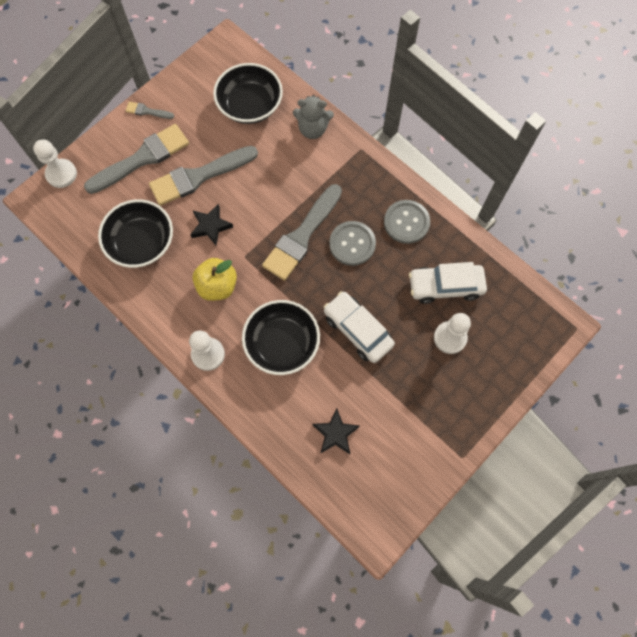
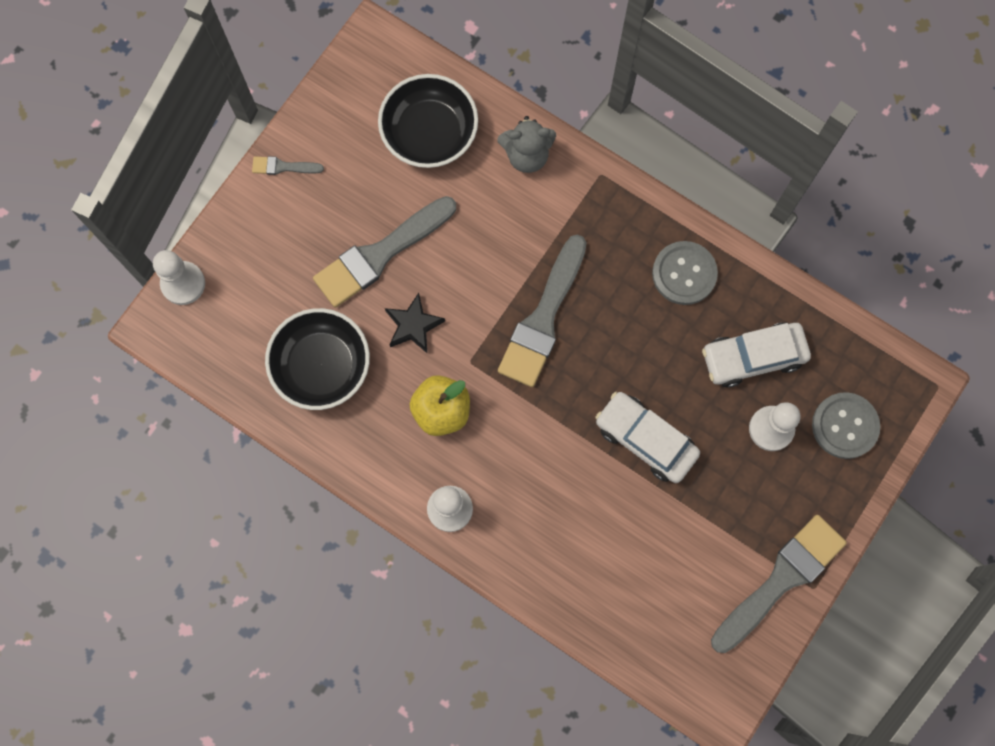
camera: 10 degrees left, 5 degrees up
(142, 158) = (293, 240): grey brush -> grey brush (781, 579)
(282, 343) = (547, 476): black bowl -> none
(335, 433) = (642, 586): black star -> none
(352, 244) = (615, 318): grey button -> grey button (845, 426)

